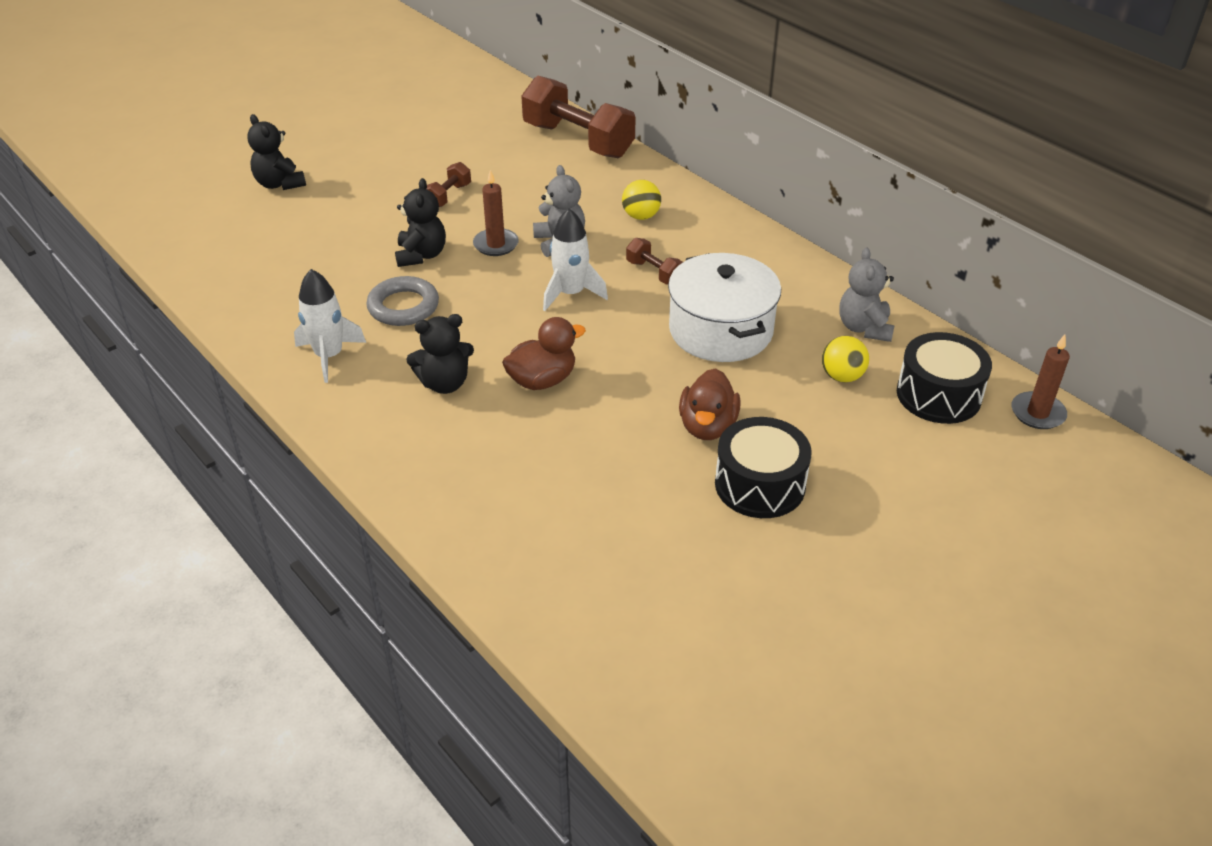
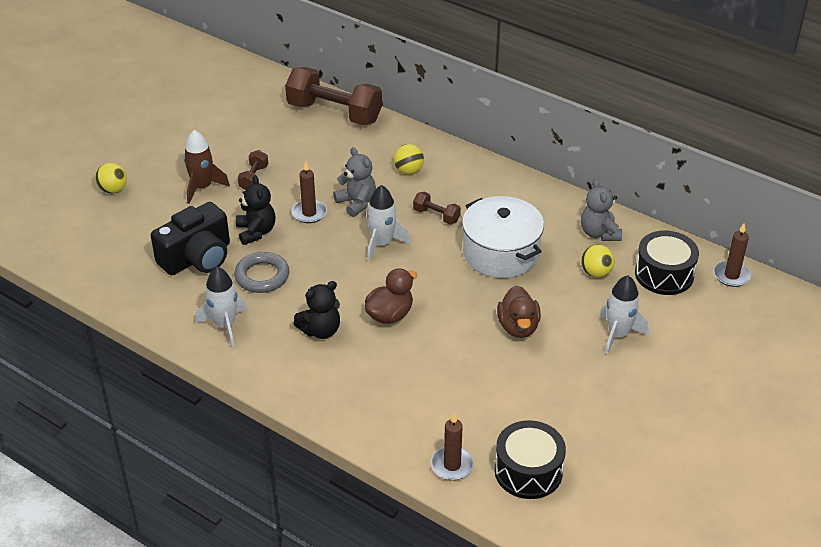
camera: 15 degrees left, 0 degrees up
(280, 184) = (113, 190): black teddy bear -> yellow ball
(336, 273) = (197, 258): none -> black camera
(382, 197) = (202, 187): none -> brown rocket
(540, 593) = (452, 465): none -> brown candle
(760, 484) = (568, 362): black drum -> black drum (528, 471)
(845, 461) = (618, 334): none -> white rocket

